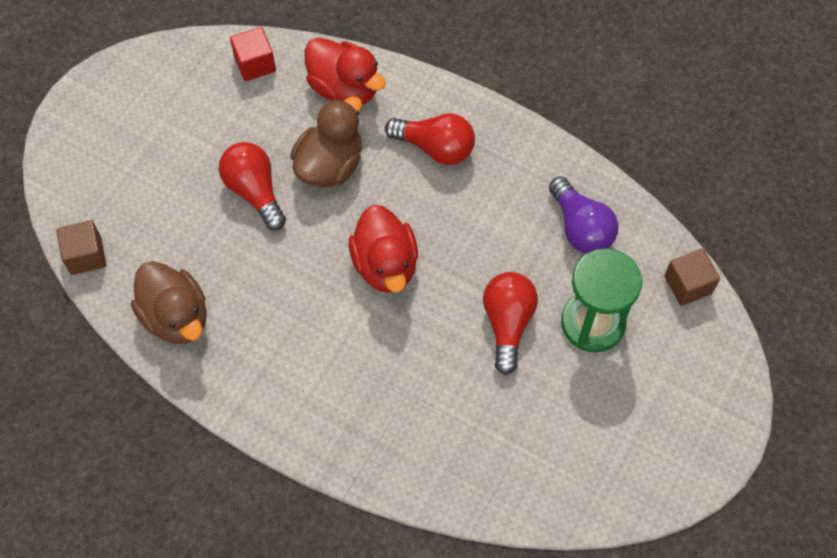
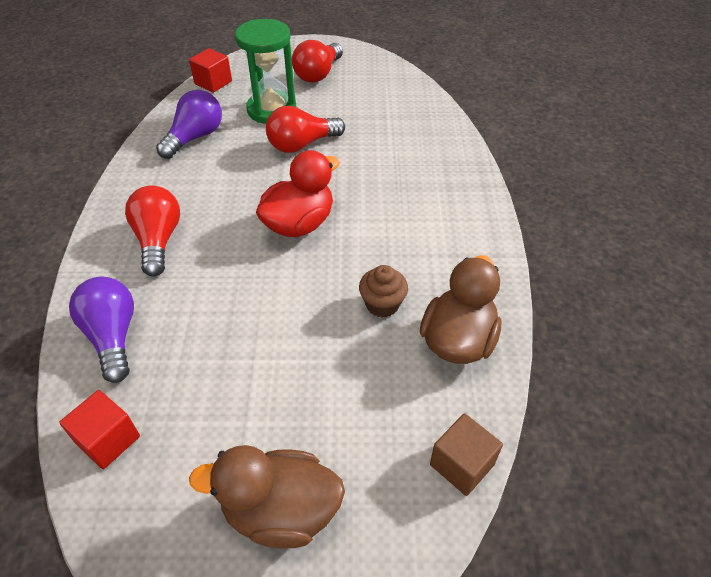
camera: 120 degrees left, 15 degrees down
(248, 282) = (382, 304): none -> brown cupcake
(254, 191) = (283, 349): red light bulb -> red light bulb (318, 74)
(330, 165) = (217, 304): brown duck -> brown duck (281, 511)
(344, 88) = (113, 336): red duck -> purple light bulb
(688, 285) = (213, 82): brown cube -> red cube

